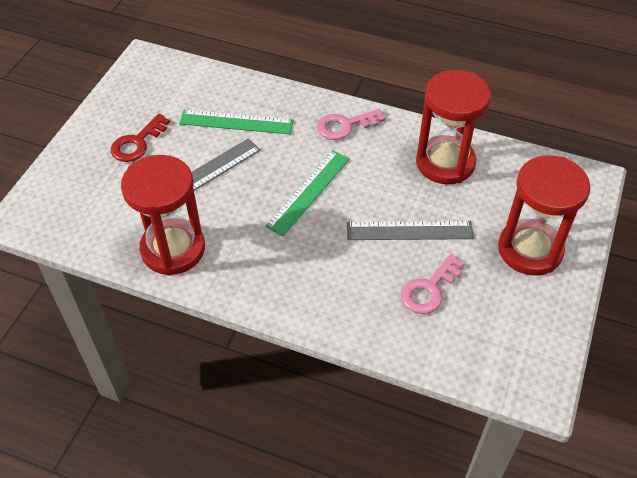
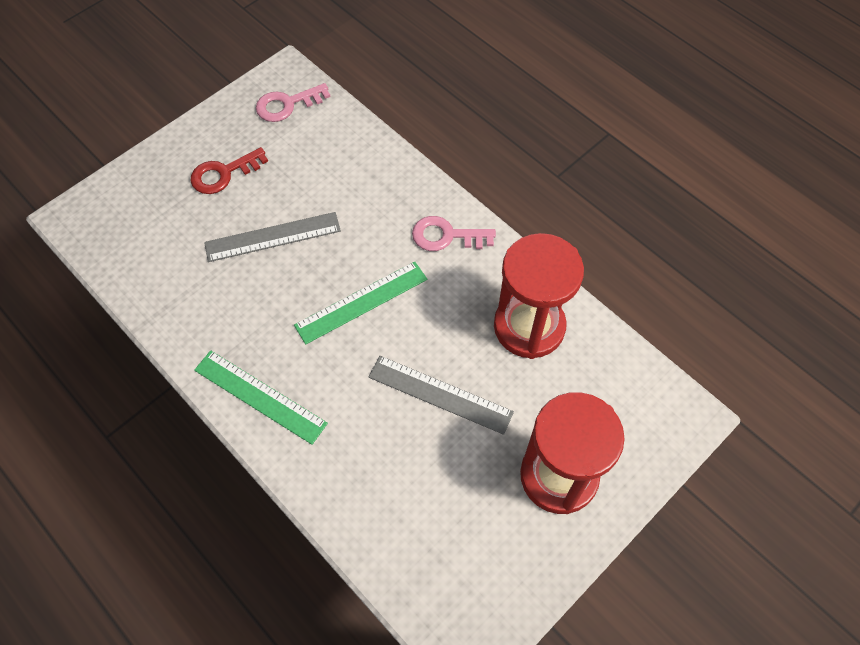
camera: 25 degrees right, 10 degrees up
(173, 249) = (191, 313): red hourglass -> none
(236, 122) = (335, 187): green ruler -> green ruler (260, 396)
(429, 289) = (420, 474): pink key -> pink key (287, 104)

